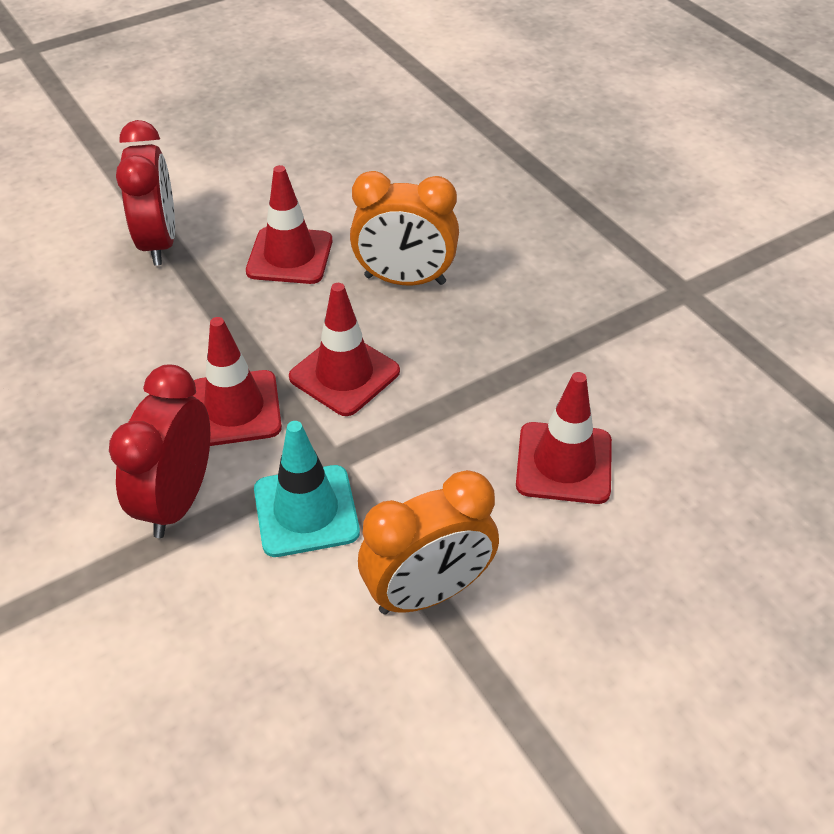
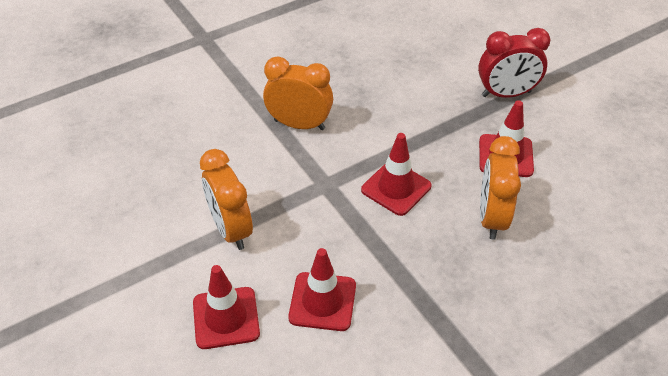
camera: 90 degrees right, 0 degrees up
(177, 500) = (299, 124): red clock -> orange clock
(234, 409) = (365, 140): red traffic cone -> red traffic cone (226, 318)
(306, 511) = (290, 175): turquoise traffic cone -> none

